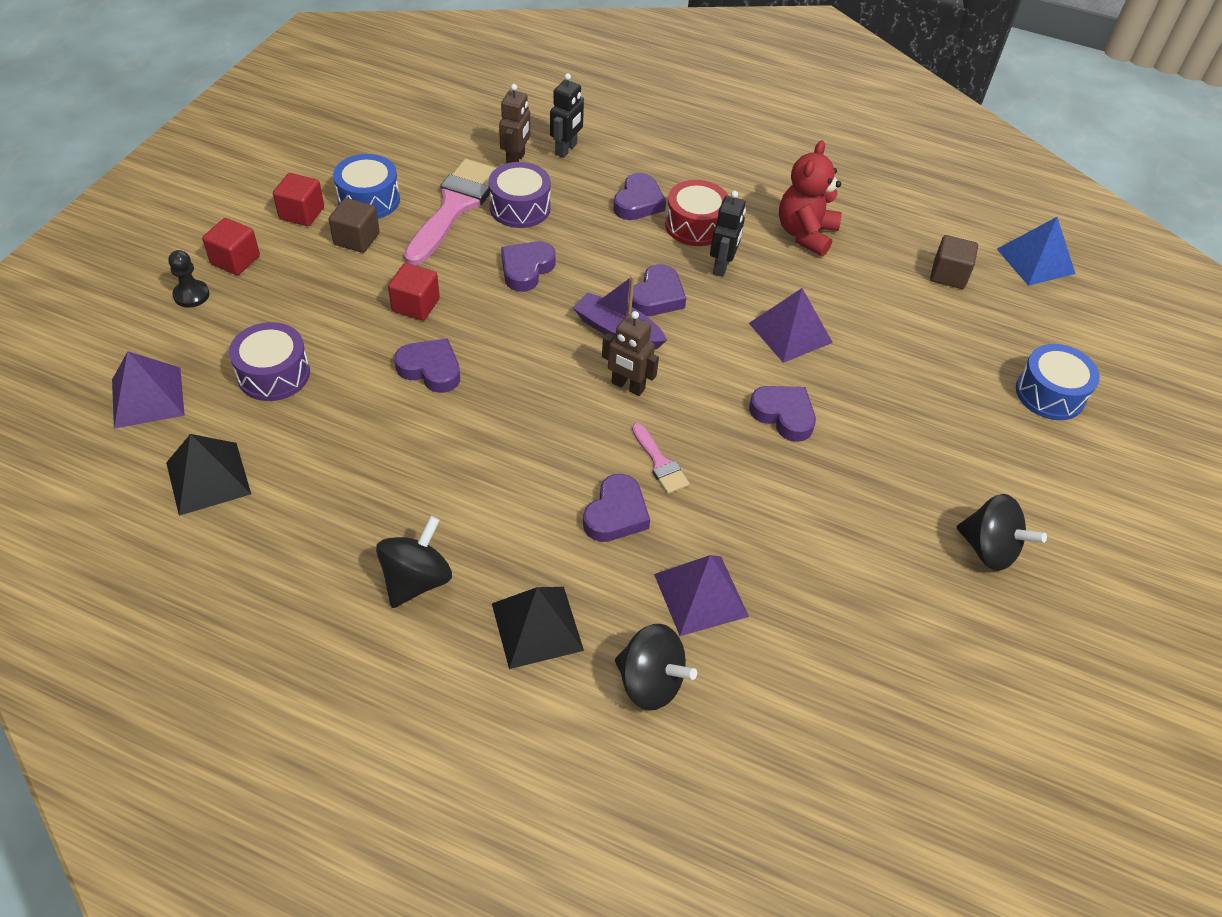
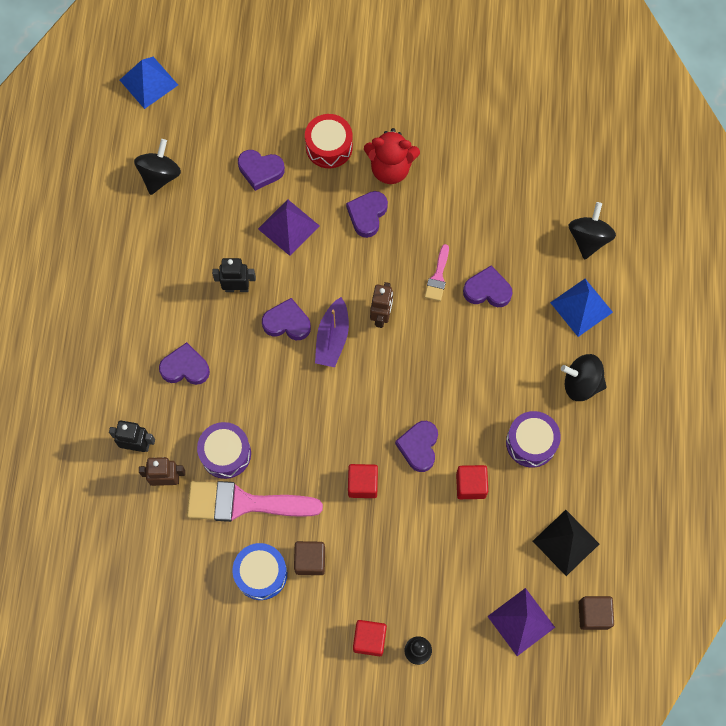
camera: 105 degrees left, 20 degrees up
(274, 374) = (466, 548): purple drum -> purple drum (531, 442)
(302, 213) = (297, 618): red cube -> red cube (470, 485)
(526, 269) = (294, 422): purple heart -> purple heart (260, 170)
(537, 627) = (581, 307): black pyramid -> blue pyramid
(660, 463) = (438, 277): pink brush -> pink brush turned 150 degrees clockwise
(695, 225) = (197, 318): red drum -> red drum (329, 147)
(701, 595) = (523, 228): purple pyramid -> none
(805, 234) = (177, 239): red teddy bear -> red teddy bear (390, 168)
(948, 275) = (187, 136): brown cube -> brown cube (593, 614)
(988, 549) = (425, 85): black spinning top -> black spinning top (160, 176)
(1050, 394) = (283, 63): blue drum -> none

